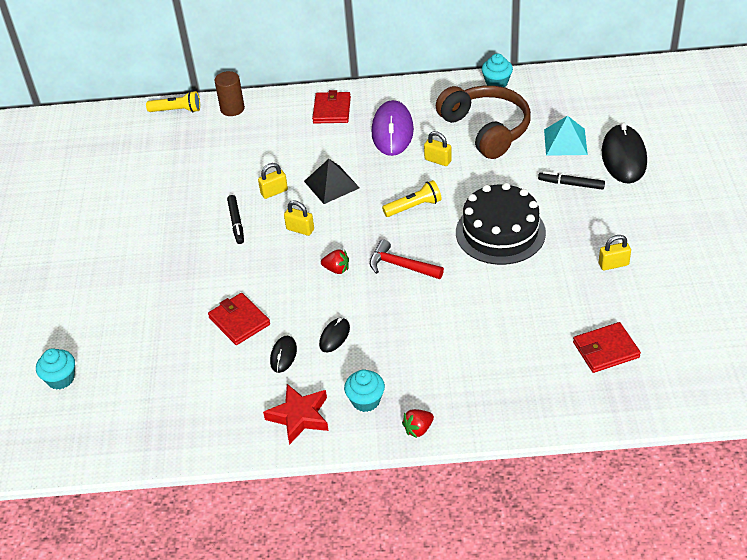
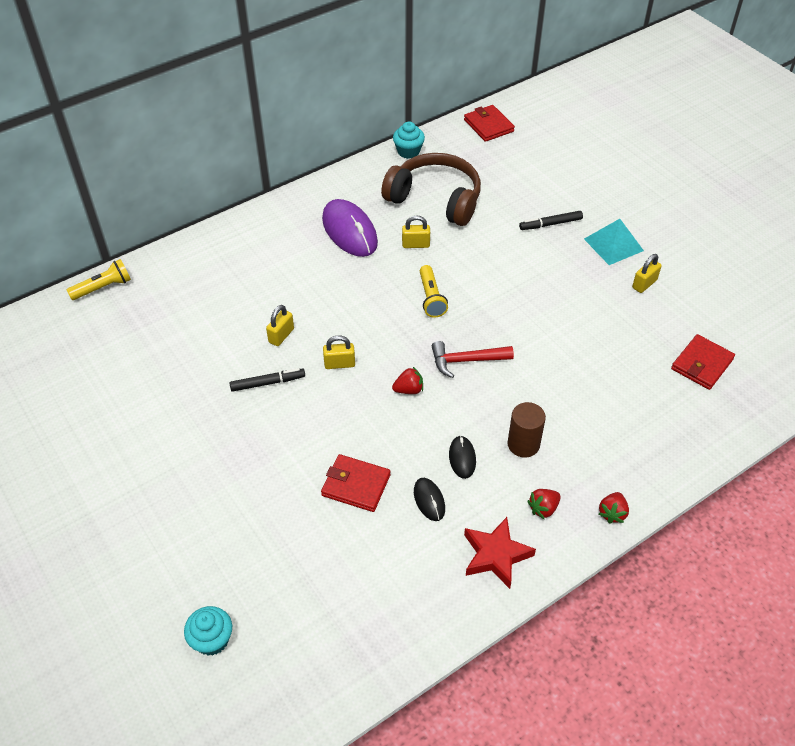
camera: 35 degrees left, 5 degrees up
(232, 109) = (165, 264): brown cylinder -> brown cylinder (523, 444)
(236, 222) = (268, 383): black marker -> black marker turned 60 degrees counterclockwise
(331, 184) = (333, 306): black pyramid -> none
(332, 110) = (272, 230): red wallet -> red wallet (488, 125)
(366, 400) = (543, 508): turquoise cupcake -> red strawberry
(414, 207) = (431, 298): yellow flashlight -> yellow flashlight turned 135 degrees clockwise
(500, 232) = (527, 292): black cake -> none
(565, 142) = (513, 187): turquoise pyramid -> turquoise pyramid (613, 244)
(624, 157) = (573, 184): black mouse -> none

